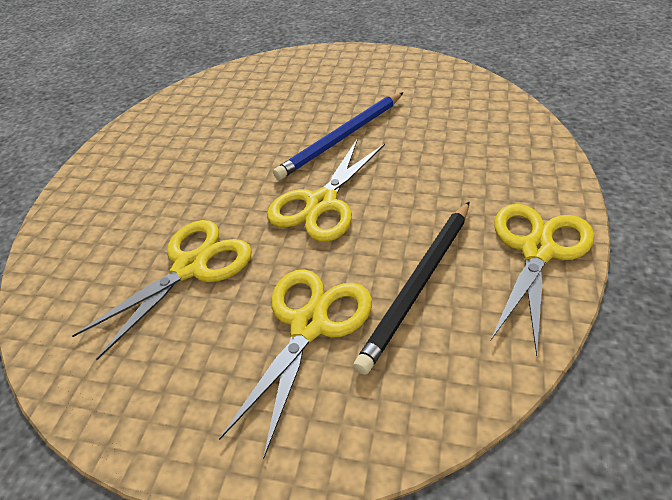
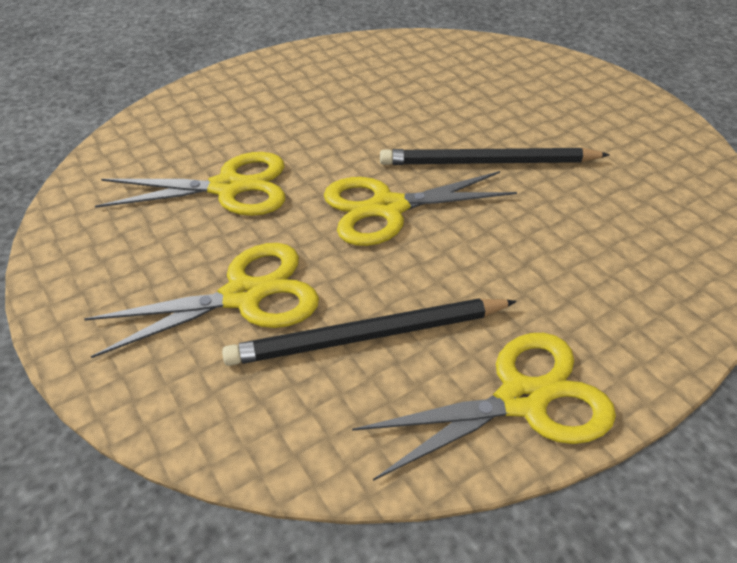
camera: 40 degrees right, 0 degrees up
(342, 137) = (489, 162): blue pencil -> black pencil

